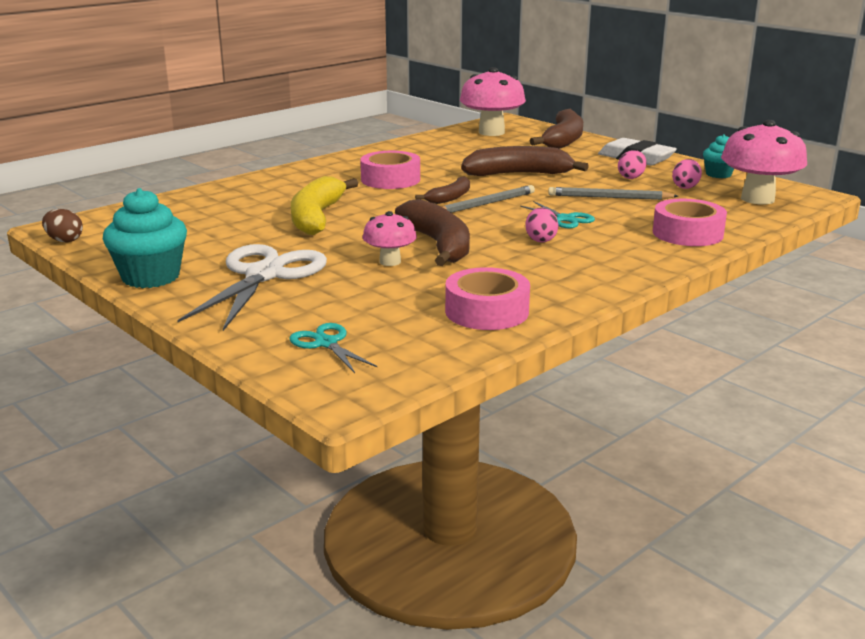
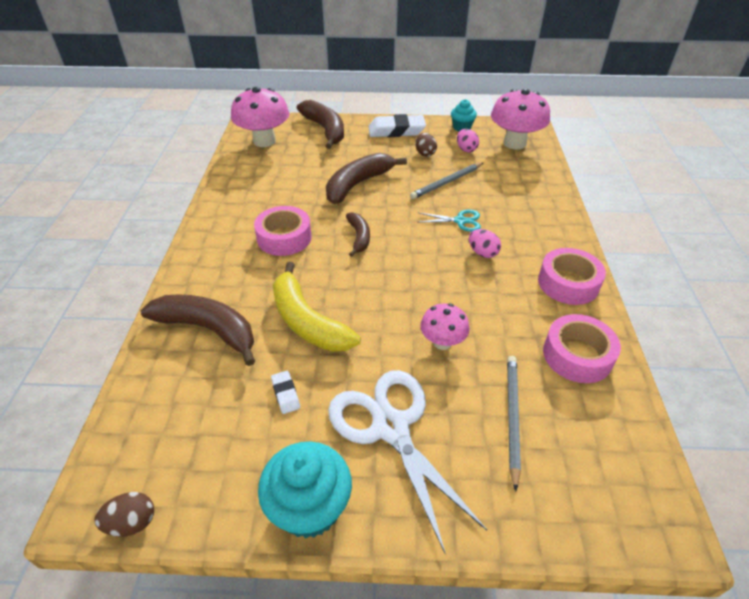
camera: 45 degrees left, 20 degrees up
(234, 237) = (286, 394): none -> white eraser
(326, 343) = (561, 476): turquoise scissors -> none
(438, 245) = (439, 300): brown banana -> brown banana (208, 330)
(485, 204) = (391, 231): grey pencil -> grey pencil (512, 417)
(631, 177) = (425, 153): pink egg -> brown egg
(687, 233) = (537, 198): pink tape -> pink tape (568, 283)

